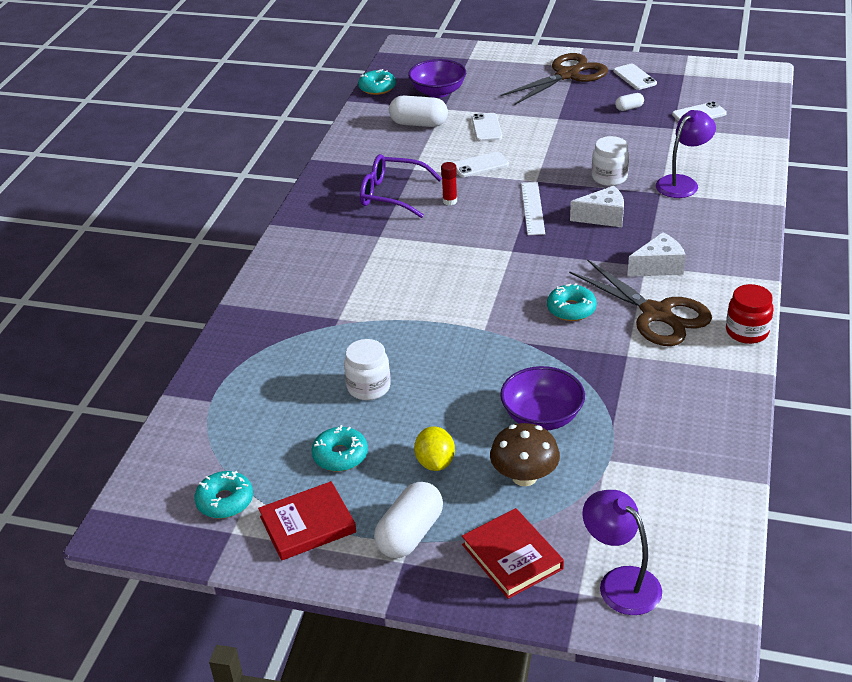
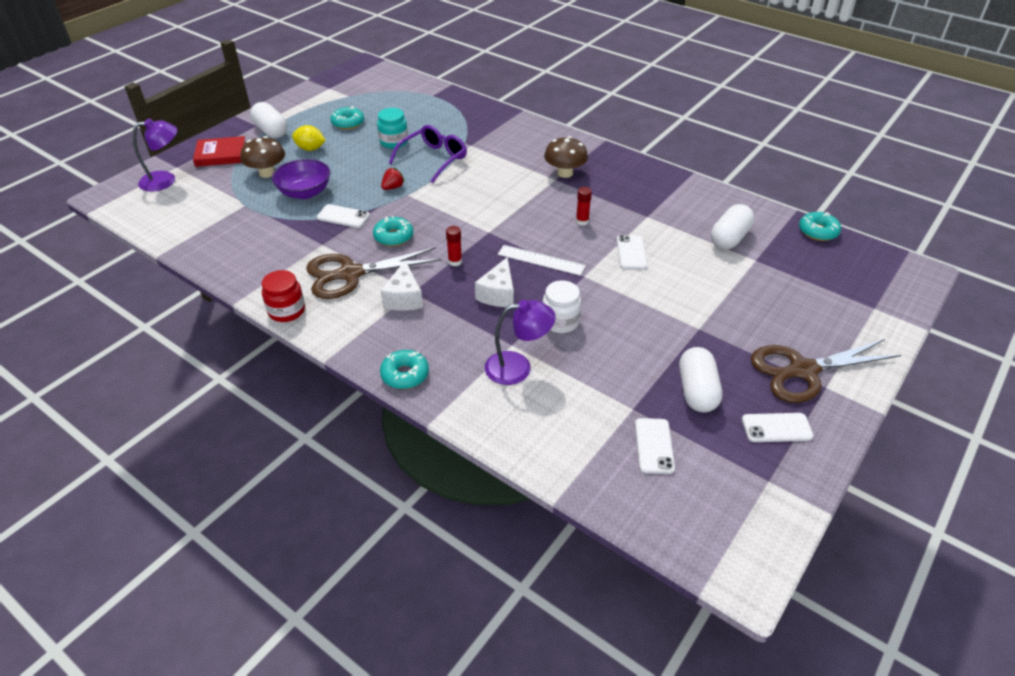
camera: 110 degrees right, 5 degrees up
(225, 501) = (351, 89): turquoise donut -> turquoise donut (405, 374)
(308, 525) = (310, 106): red book -> none
(362, 233) = (565, 173): none -> brown mushroom
(368, 387) = (394, 142): white jar -> turquoise jar
(393, 194) = (611, 197): purple glasses -> purple glasses (433, 159)
(438, 92) = (794, 266): purple bowl -> none
(477, 346) = (393, 187): none -> red strawberry
(486, 128) = (701, 275): white phone -> white phone (343, 216)
(567, 75) = (803, 371): brown scissors -> brown scissors turned 90 degrees clockwise
(578, 255) = (455, 262): none -> red glue stick
(629, 108) = (697, 391): white capsule -> white capsule, size x1.96
(682, 183) = (518, 367): purple lamp -> purple lamp turned 75 degrees counterclockwise

